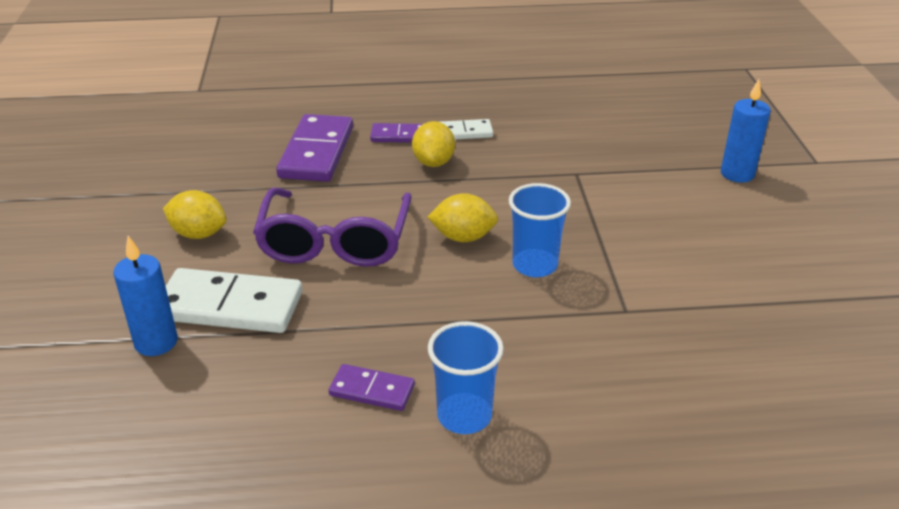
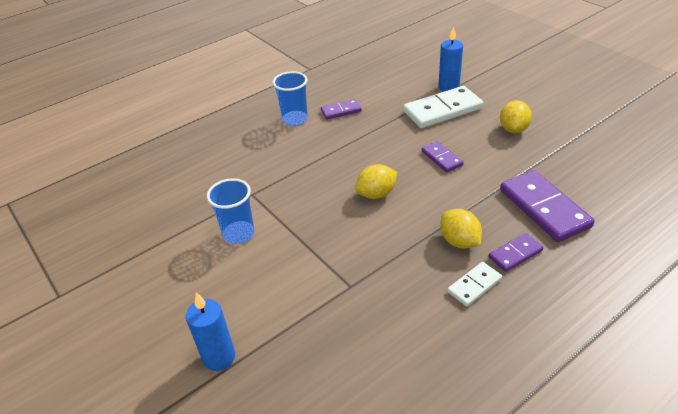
camera: 150 degrees right, 5 degrees up
(198, 234) = (513, 129): yellow lemon -> yellow lemon turned 60 degrees counterclockwise
(335, 241) = (442, 158): purple glasses -> purple domino
(535, 265) = (320, 196): blue cup -> blue cup (238, 234)

